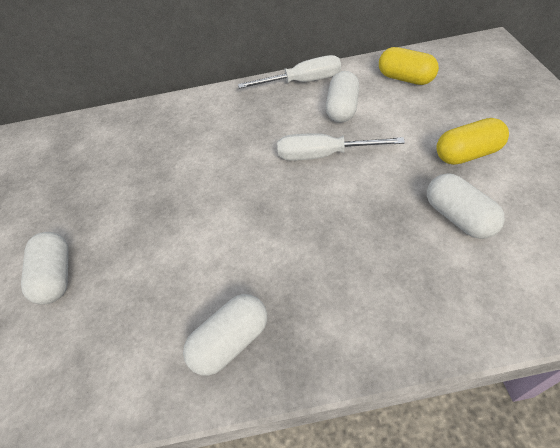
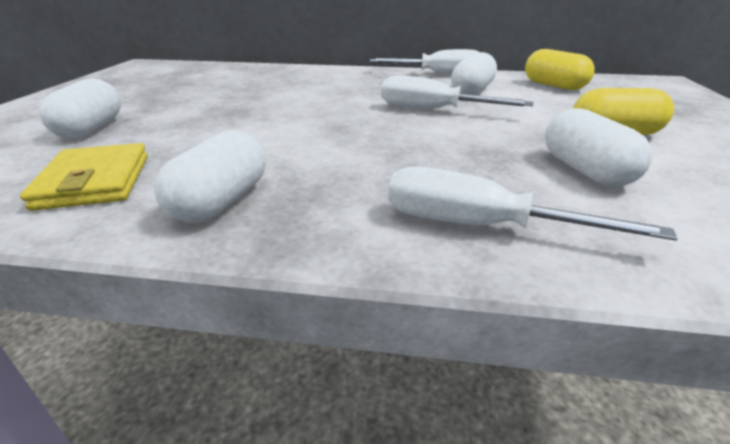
camera: 10 degrees right, 20 degrees down
(121, 349) = (95, 181): none -> yellow wallet
(231, 341) = (221, 201): white capsule -> white capsule turned 45 degrees counterclockwise
(409, 310) = (479, 226): none -> white screwdriver

